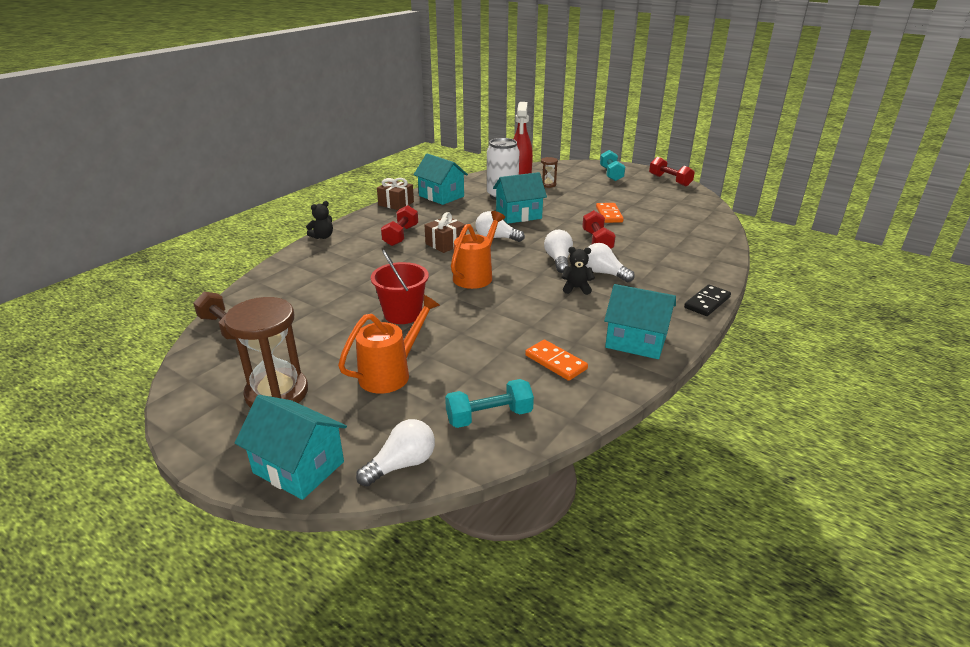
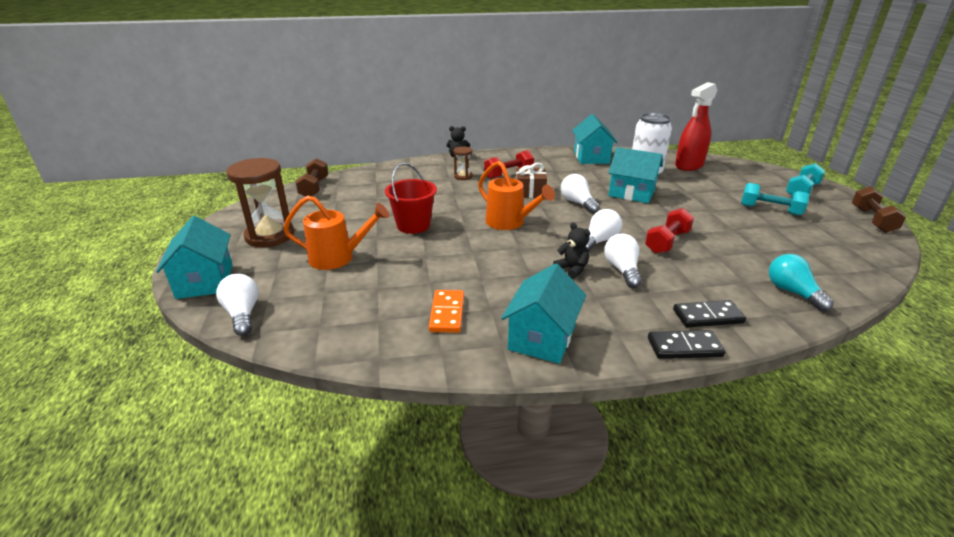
camera: 45 degrees right, 0 degrees up
(396, 203) = (546, 151): brown gift -> none
(402, 464) = (242, 314): white light bulb -> white light bulb turned 120 degrees counterclockwise
(476, 275) = (509, 223): orange watering can -> orange watering can turned 60 degrees clockwise
(489, 416) = (336, 320): turquoise dumbbell -> turquoise dumbbell (770, 210)
(548, 184) = (708, 178): brown hourglass -> brown hourglass (463, 176)
(609, 215) = (726, 225): orange domino -> none
(636, 341) = (542, 337): turquoise house -> turquoise house turned 45 degrees clockwise
(669, 180) = (872, 220): red dumbbell -> brown dumbbell
(689, 278) = (708, 316): none -> black domino
(701, 243) = (792, 292): none -> turquoise light bulb

